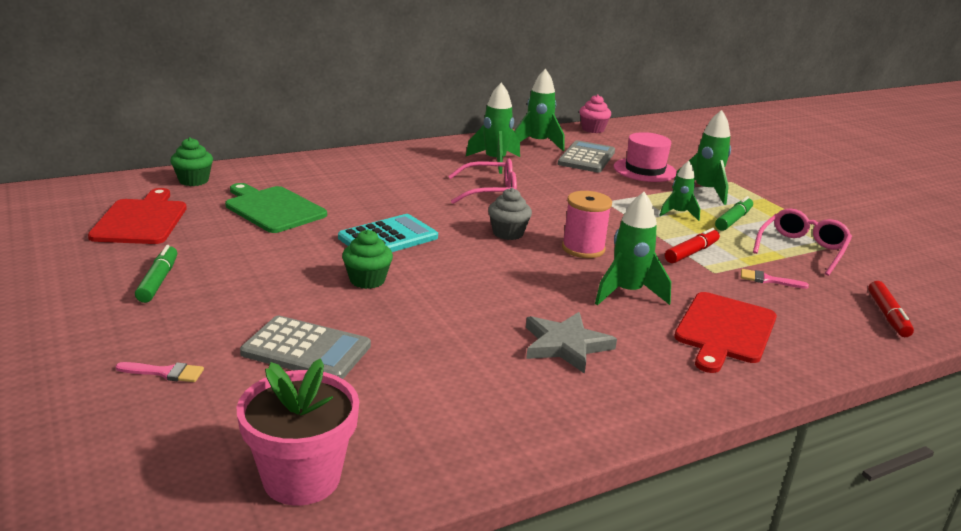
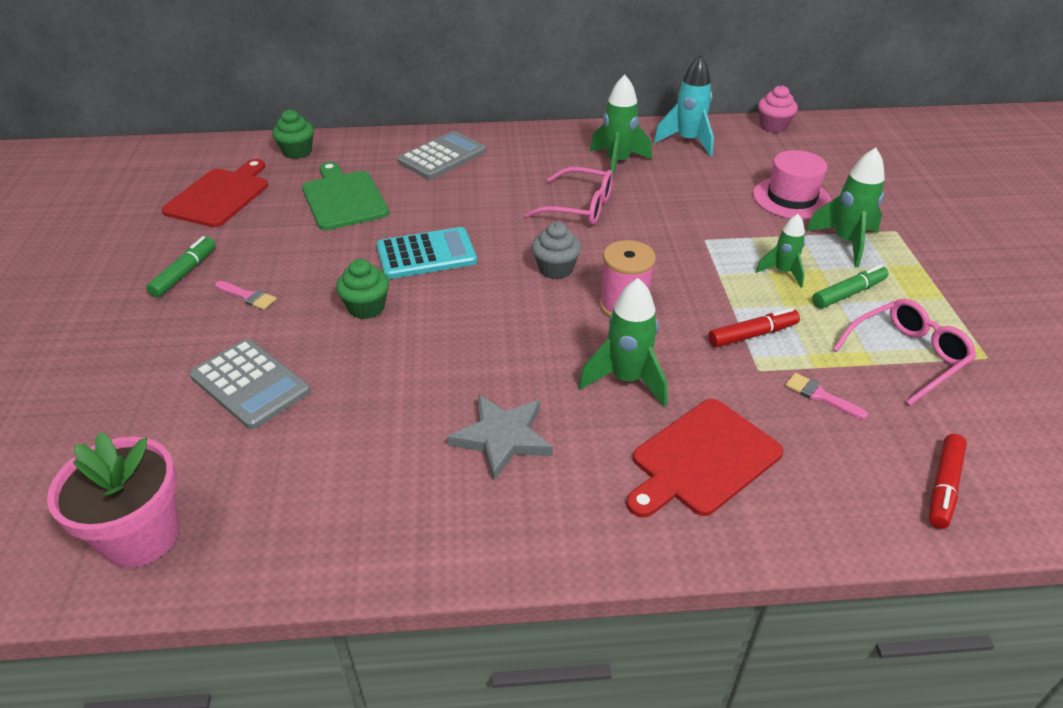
camera: 25 degrees right, 15 degrees up
(165, 372) = (118, 383): pink brush -> pink brush (248, 296)
(538, 143) = (688, 141): green rocket -> turquoise rocket
(586, 158) = (731, 170): grey calculator -> grey calculator (442, 156)

